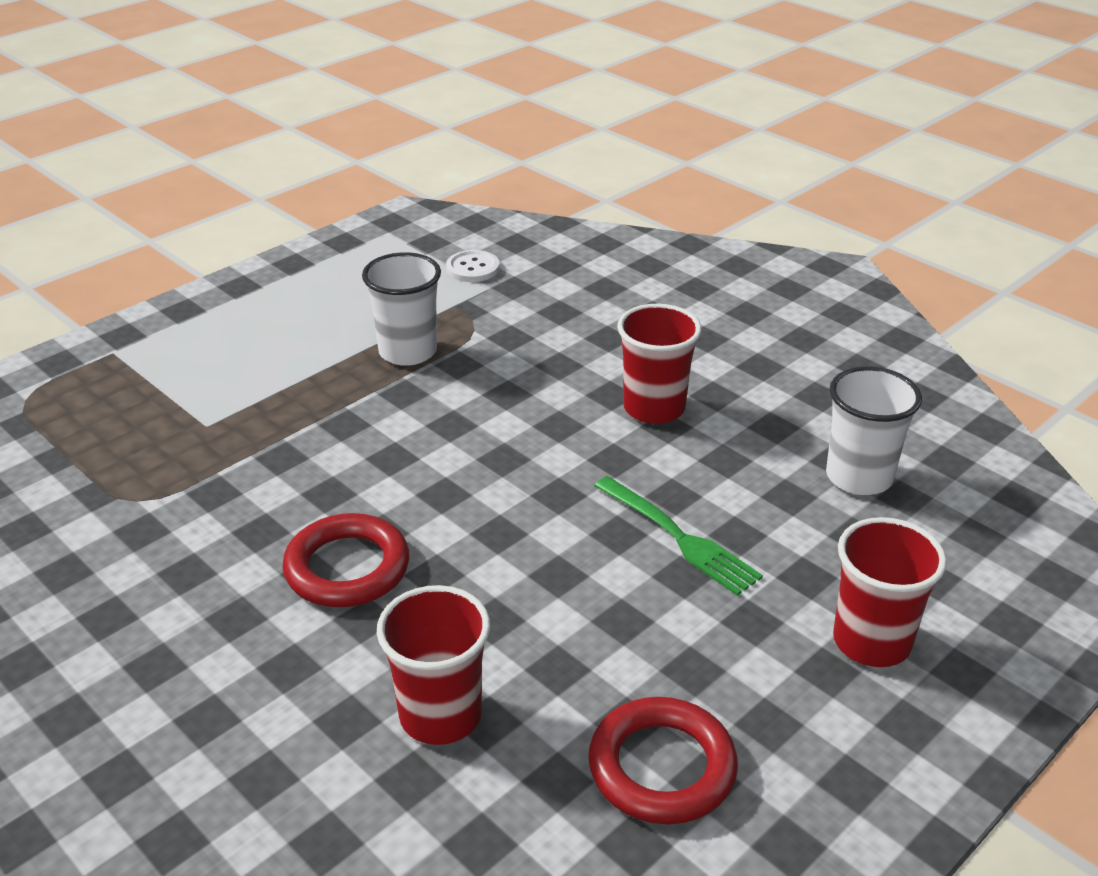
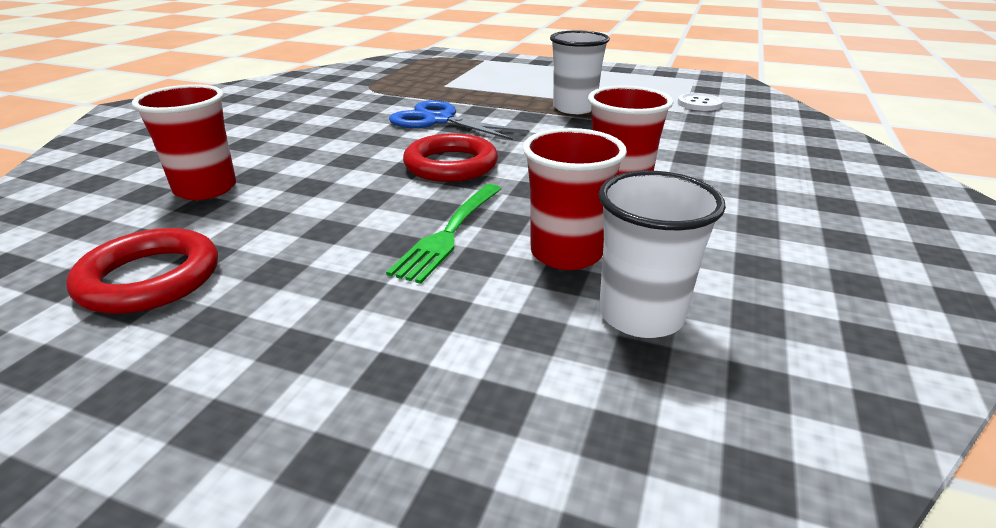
camera: 65 degrees right, 5 degrees down
(347, 568) = (340, 138): red ring -> red ring (451, 165)
(356, 467) = (439, 120): none -> blue scissors
(871, 642) = (351, 372): red cup -> red cup (566, 253)

